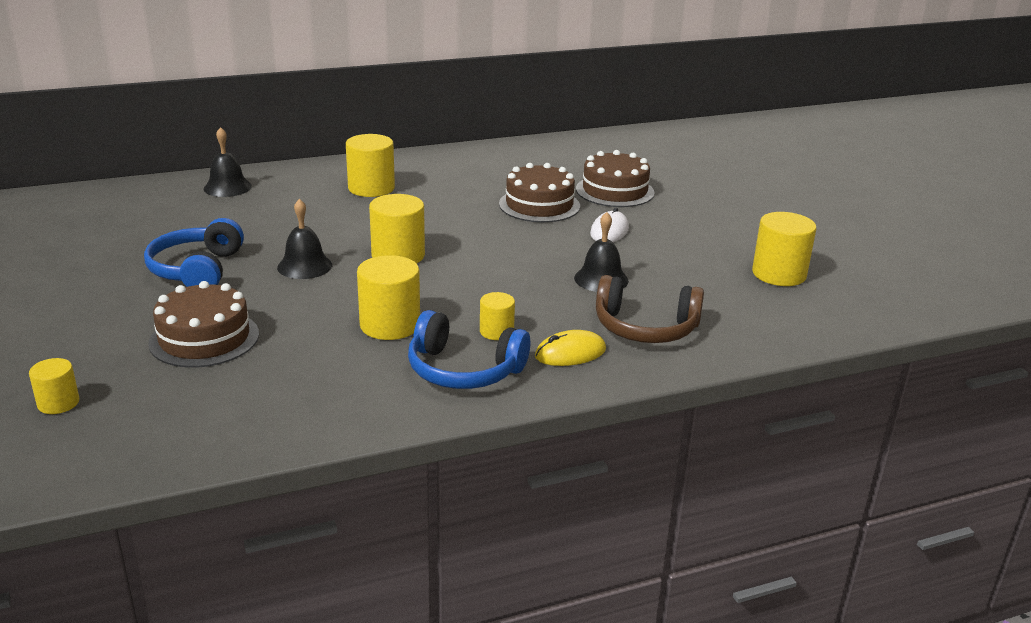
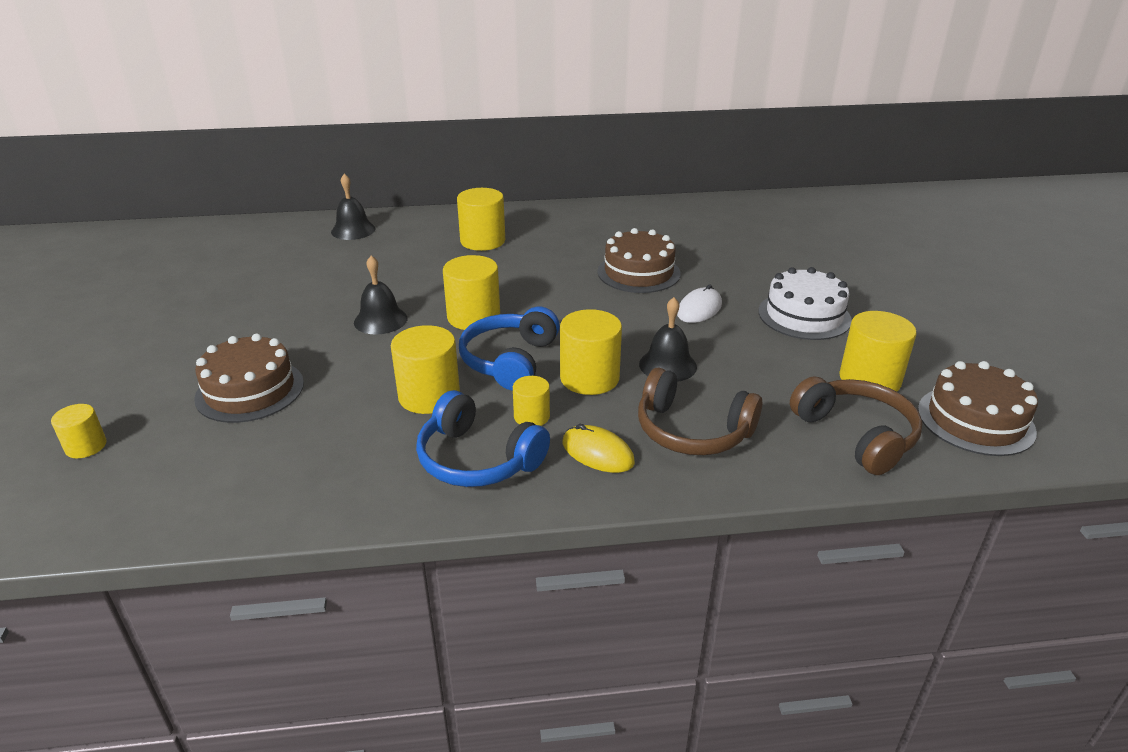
camera: 15 degrees right, 5 degrees up
(197, 270) = (282, 315): blue headphones -> blue headphones (509, 361)
(535, 296) = (589, 378): none -> yellow cylinder
(570, 353) = (597, 452): yellow mouse -> yellow mouse turned 45 degrees clockwise
(615, 191) = (723, 263): brown cake -> brown cake (975, 420)
(704, 229) = (804, 315): none -> white cake
(783, 316) = (856, 435): none -> brown headphones

